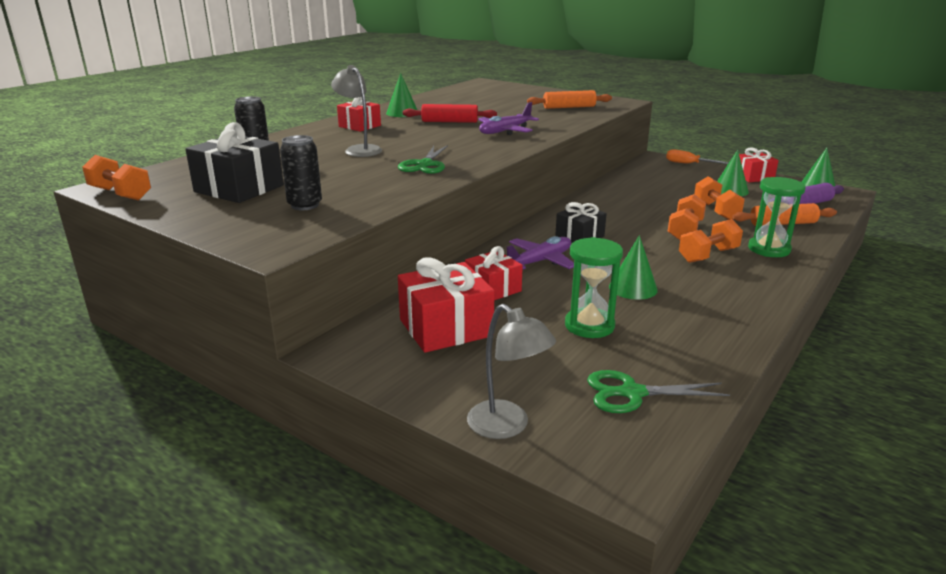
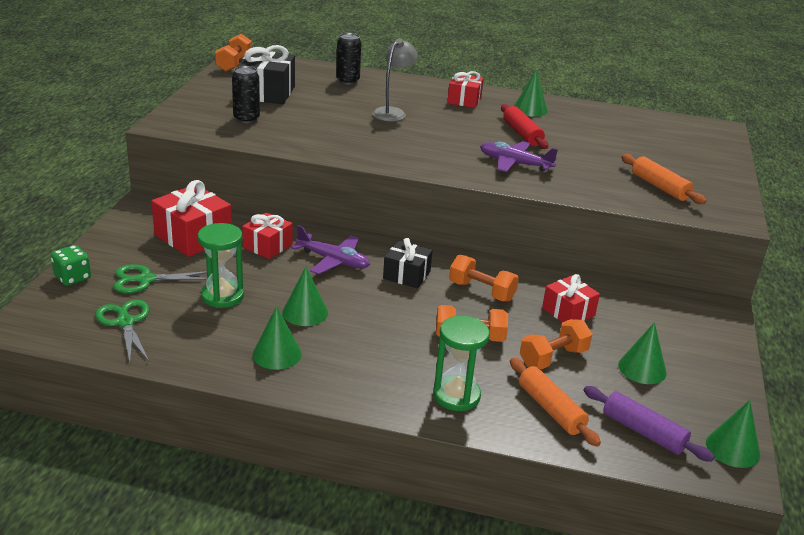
camera: 65 degrees right, 5 degrees up
(425, 165) = (372, 143): green scissors -> green scissors (145, 280)
(507, 426) = (72, 278): grey lamp -> green dice
(688, 164) = (722, 333): orange screwdriver -> none
(706, 311) = (277, 354): none -> green cone
(708, 255) = (410, 353): orange dumbbell -> orange dumbbell (481, 291)
(753, 177) = (723, 389): red gift -> red gift (568, 312)

